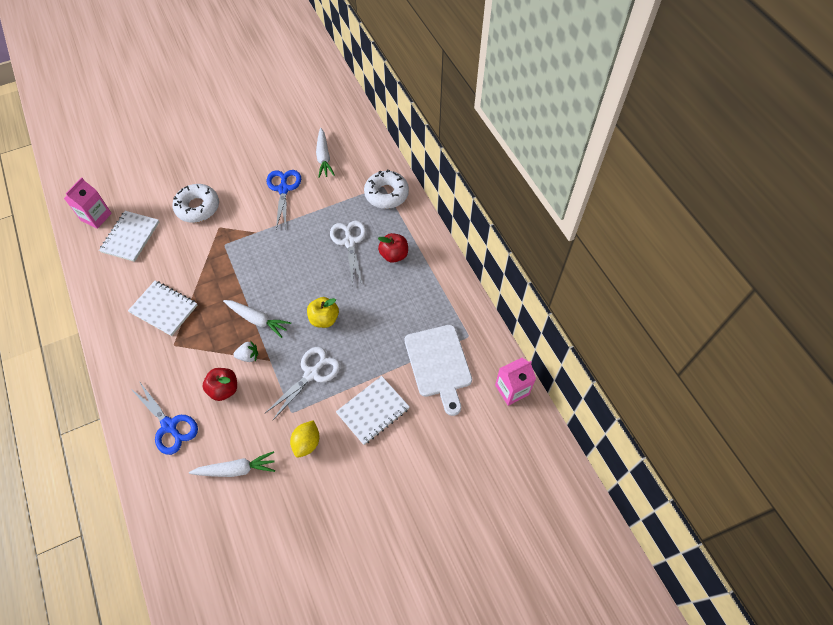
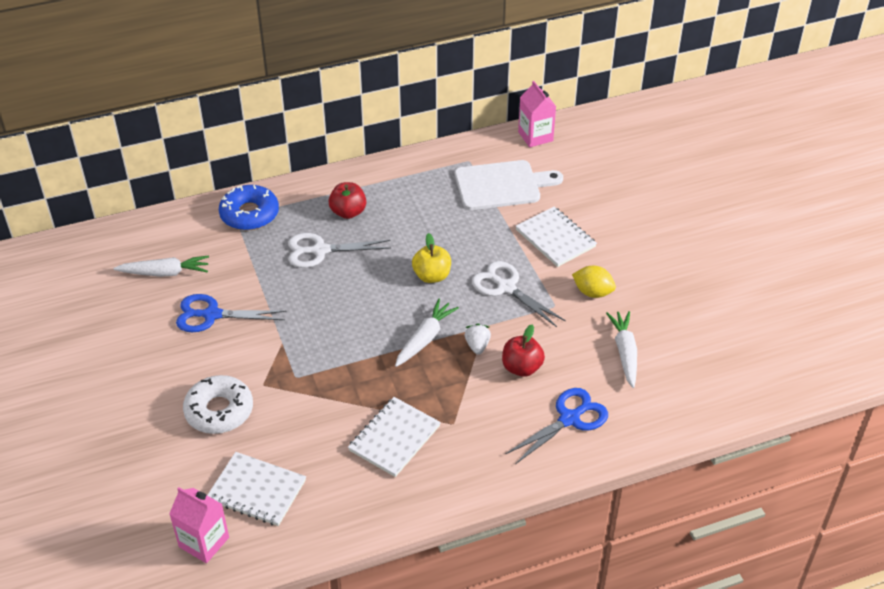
camera: 85 degrees left, 15 degrees down
(386, 194) = (249, 214): white donut -> blue donut

